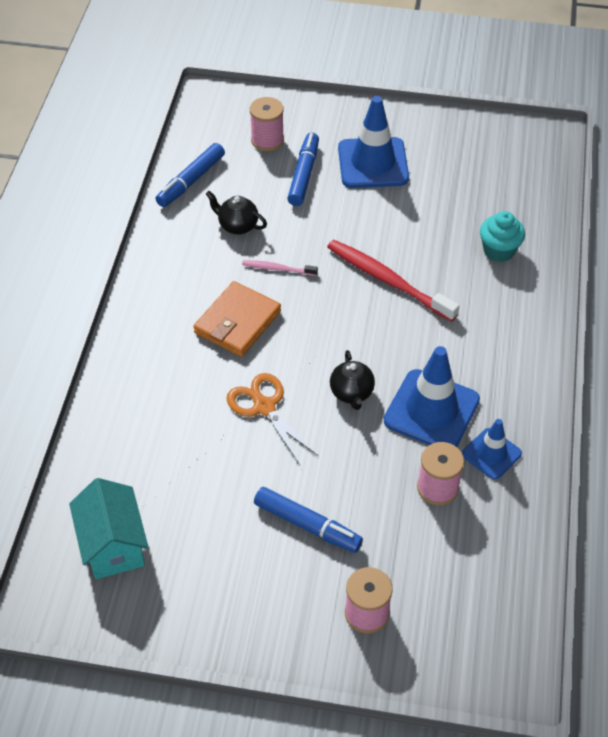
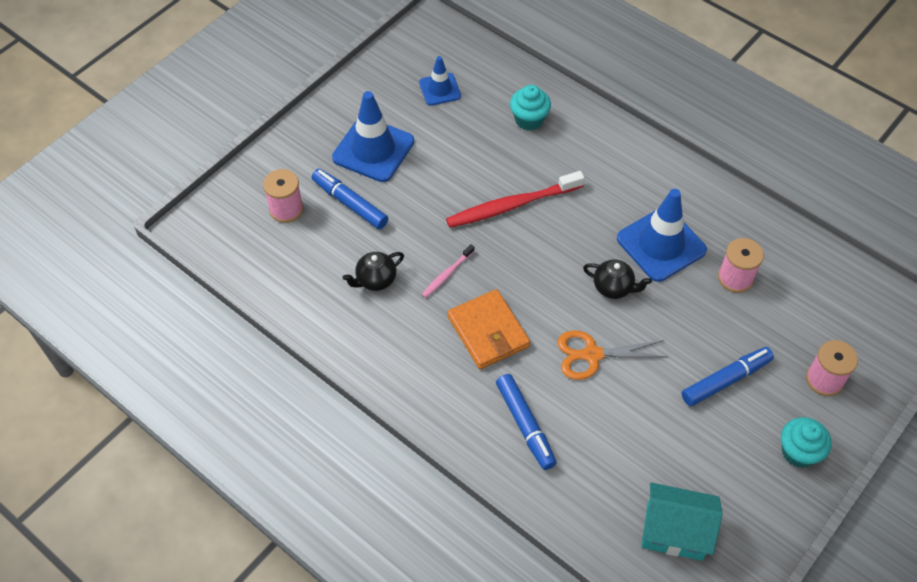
camera: 60 degrees left, 5 degrees up
(191, 181) = (293, 289): blue marker -> blue marker (525, 424)
(263, 619) = (798, 452): none -> turquoise cupcake
(491, 454) = (722, 229): blue traffic cone -> blue traffic cone (440, 89)

